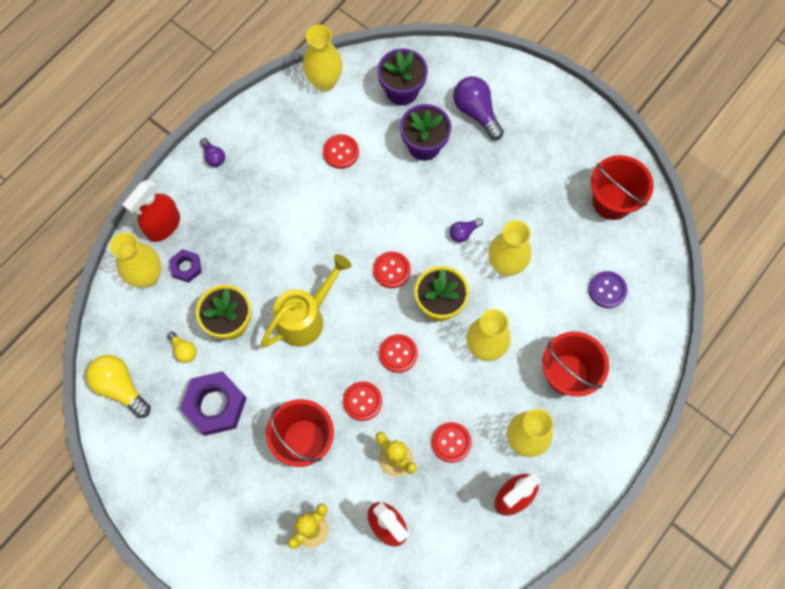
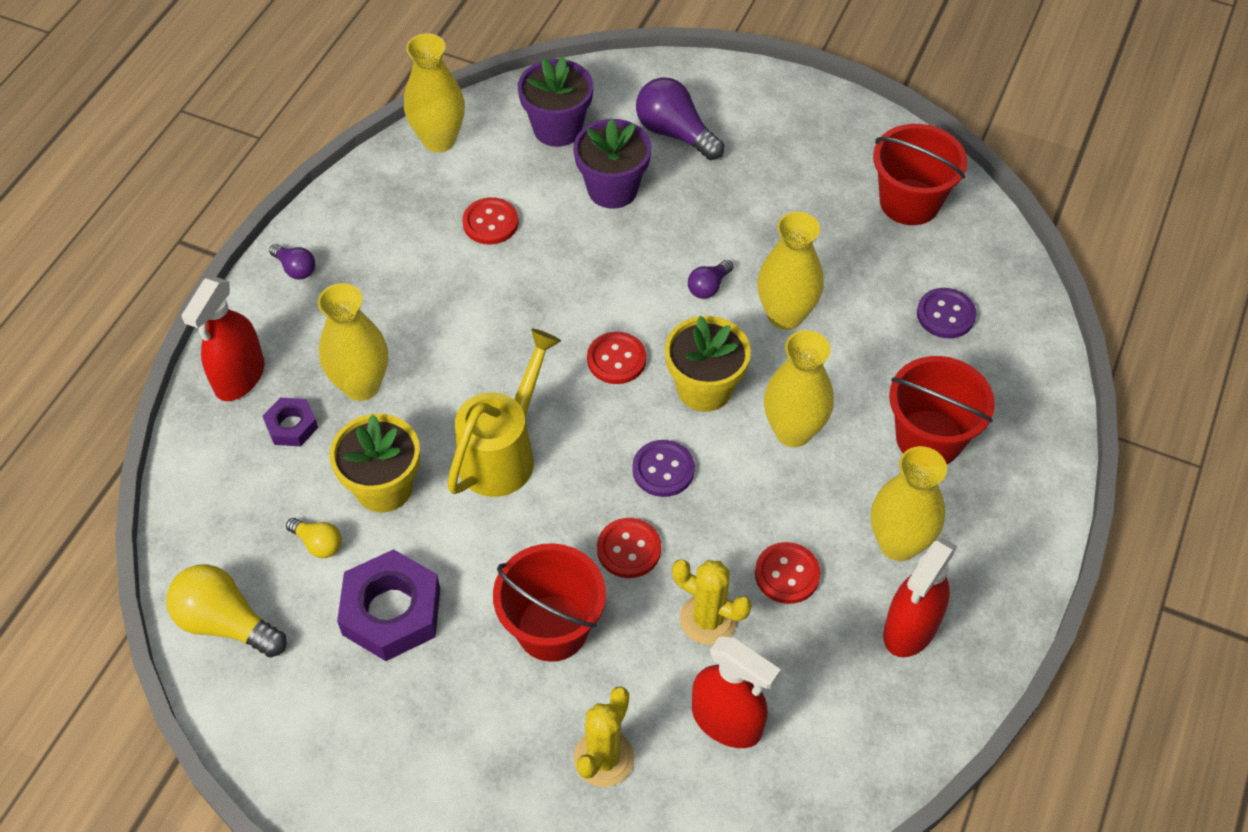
camera: 15 degrees left, 15 degrees down
(147, 276) = (231, 453): yellow vase -> yellow vase (361, 385)
(398, 354) = (663, 470): red button -> purple button

